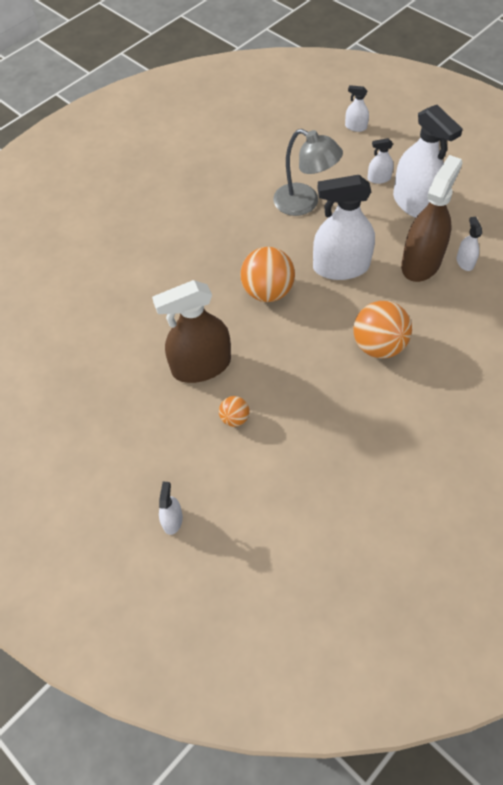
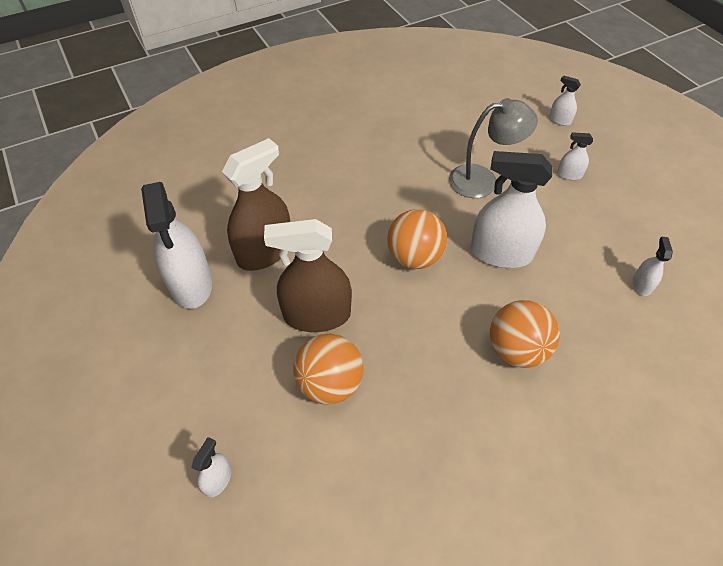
camera: 15 degrees right, 5 degrees down
(234, 418) = (330, 383): orange ball -> orange ball, size x1.94
(304, 203) = (483, 180): grey lamp -> grey lamp turned 60 degrees counterclockwise
(415, 203) = (601, 209): white spray bottle -> white spray bottle (191, 284)
(421, 262) = (591, 272): brown spray bottle -> brown spray bottle (265, 252)

